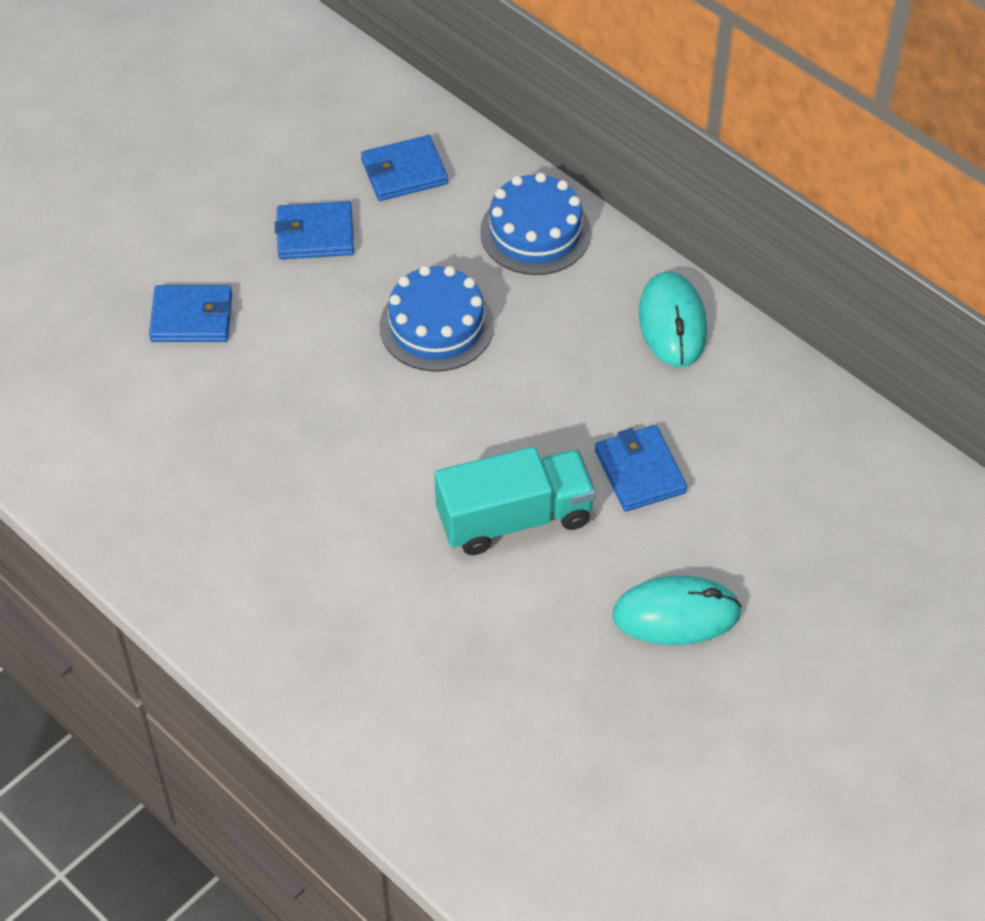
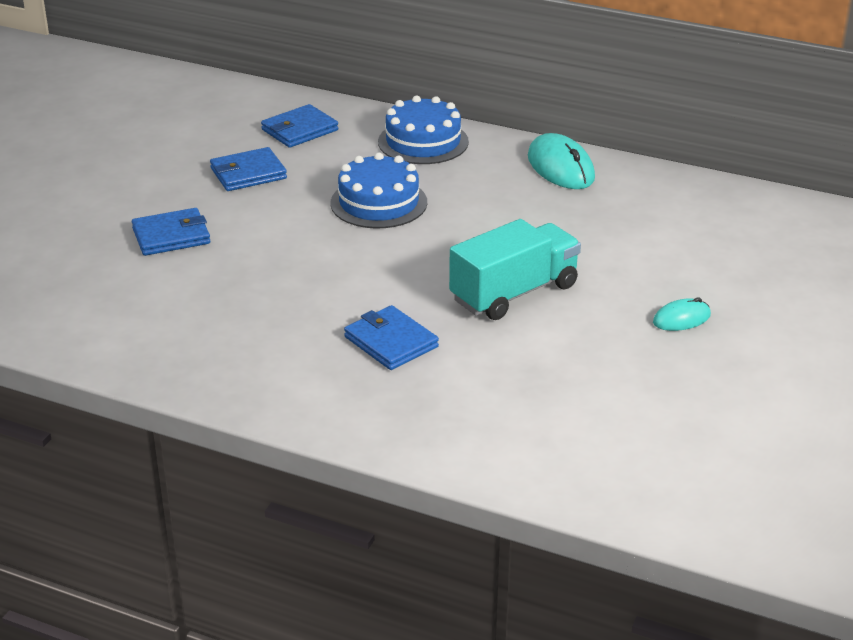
camera: 20 degrees left, 20 degrees down
(640, 471) = (594, 248): blue wallet -> blue wallet (391, 342)
(676, 614) = (681, 319): turquoise mouse -> turquoise mouse, size x0.57

